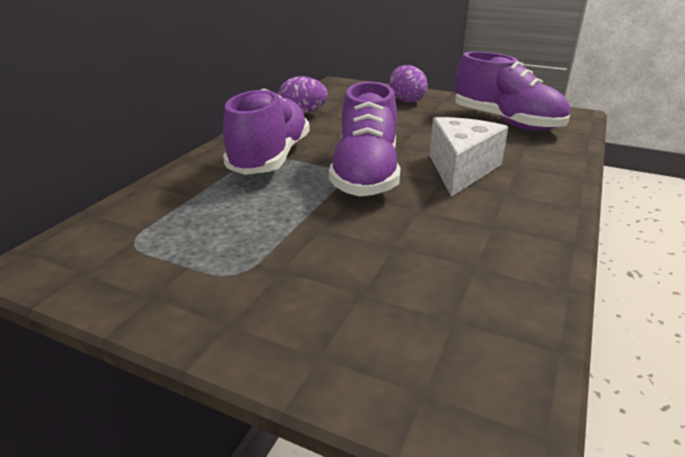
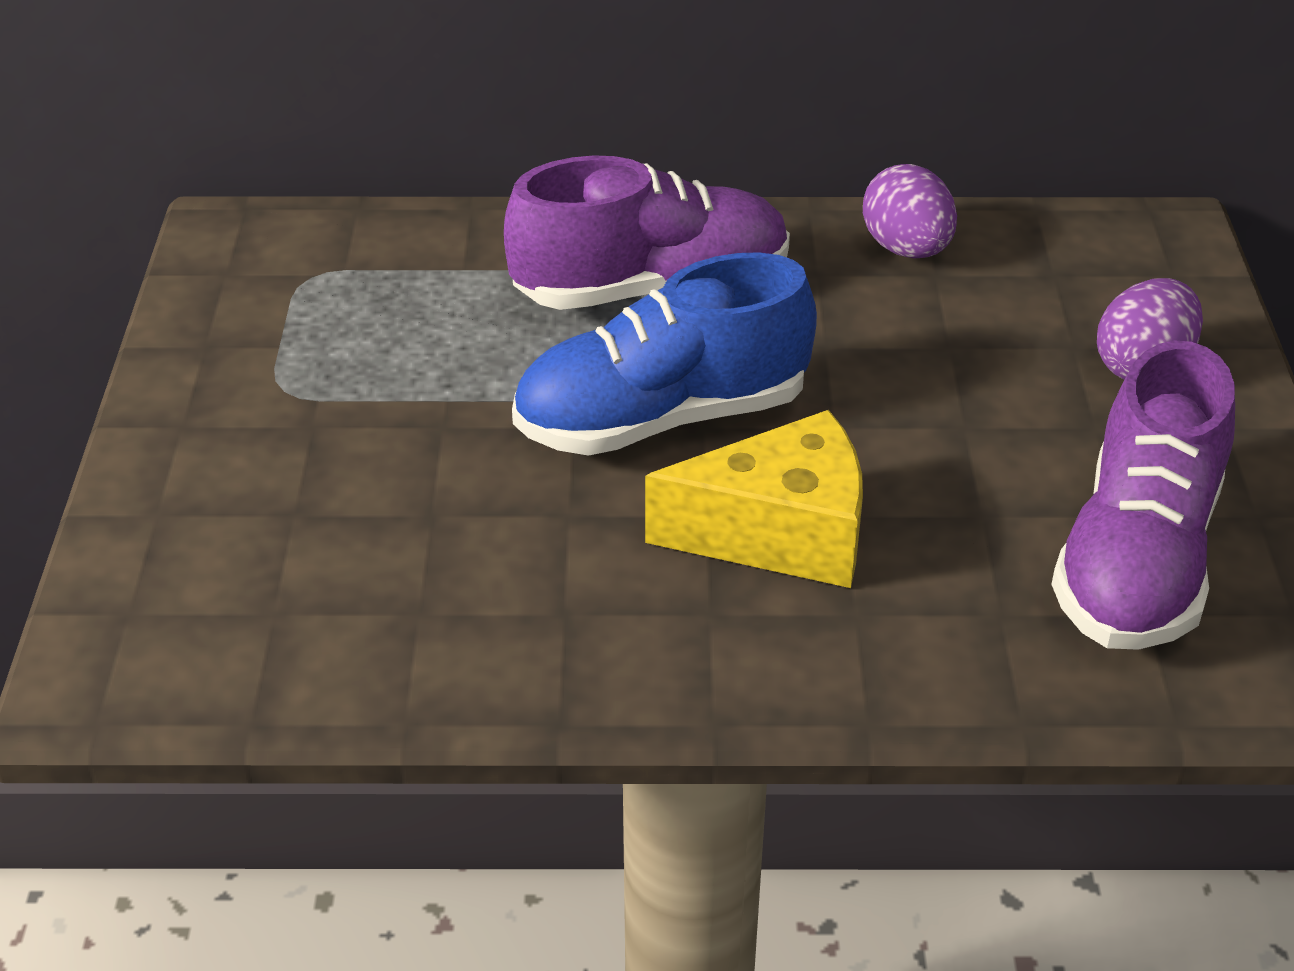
camera: 65 degrees right, 10 degrees up
(366, 175) = (662, 419): purple shoe -> blue shoe
(461, 169) = (780, 533): white cheese -> yellow cheese

